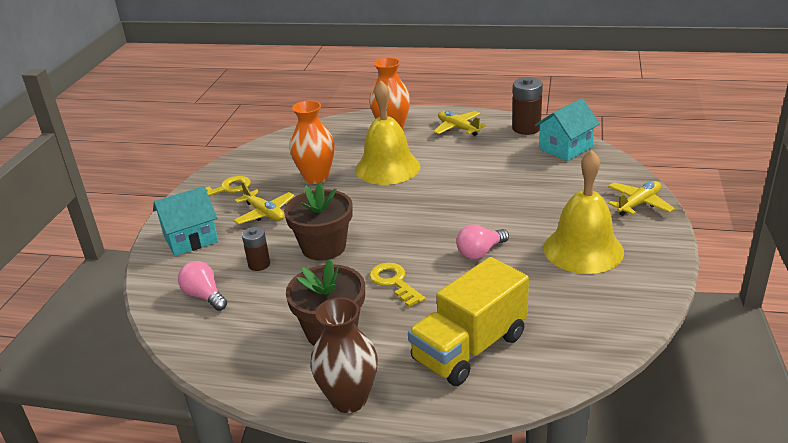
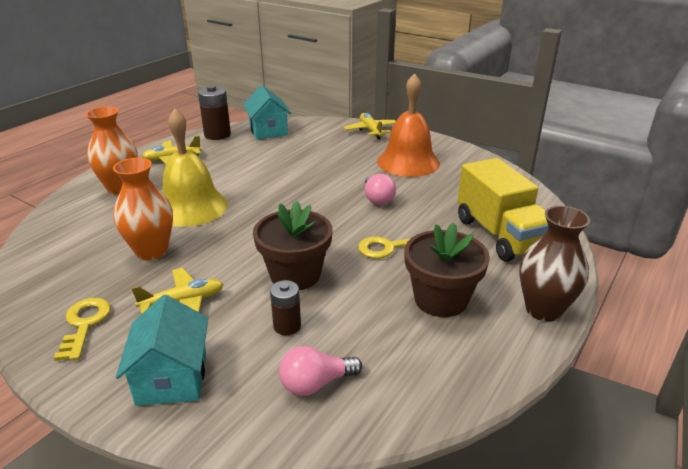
camera: 70 degrees left, 0 degrees up
(583, 249) = (408, 162): yellow bell -> orange bell

